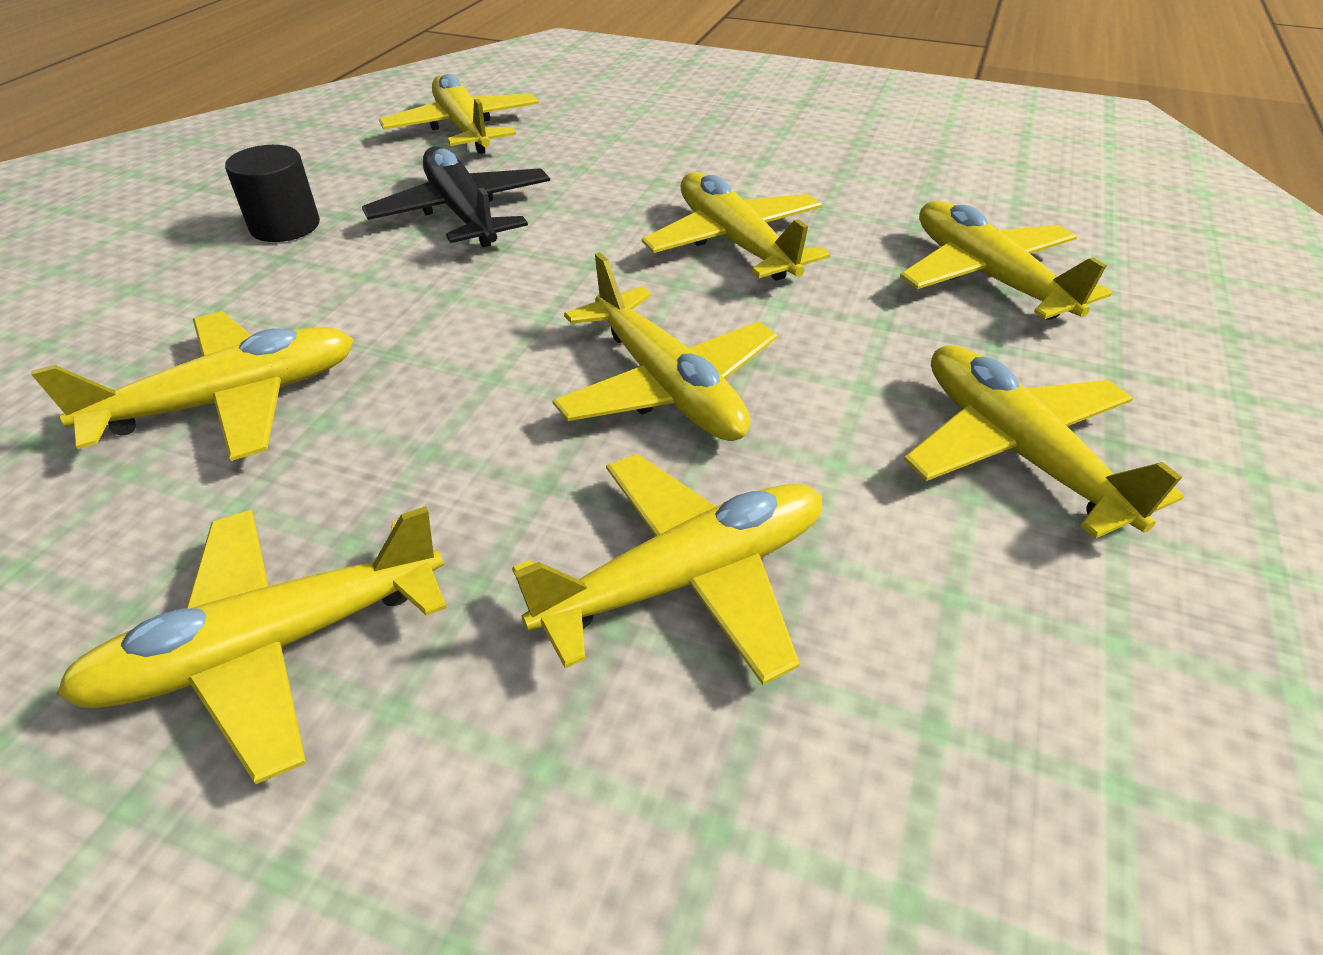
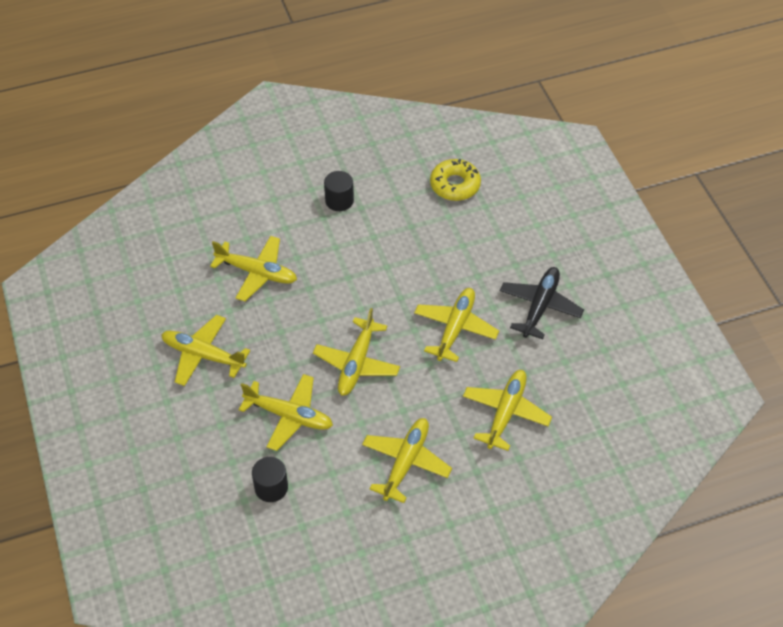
camera: 50 degrees right, 10 degrees up
(463, 213) = (395, 239): black plane -> black plane (540, 306)
(464, 129) = (455, 185): yellow plane -> yellow donut
(907, 778) = (271, 487): none -> black cylinder

